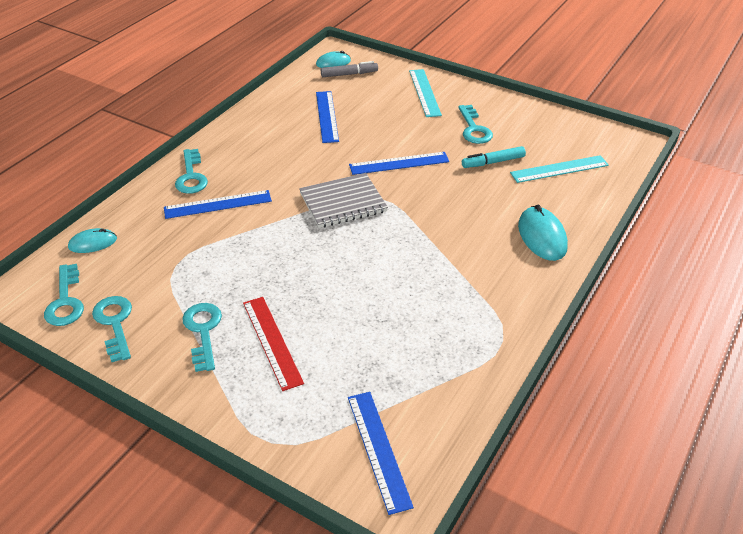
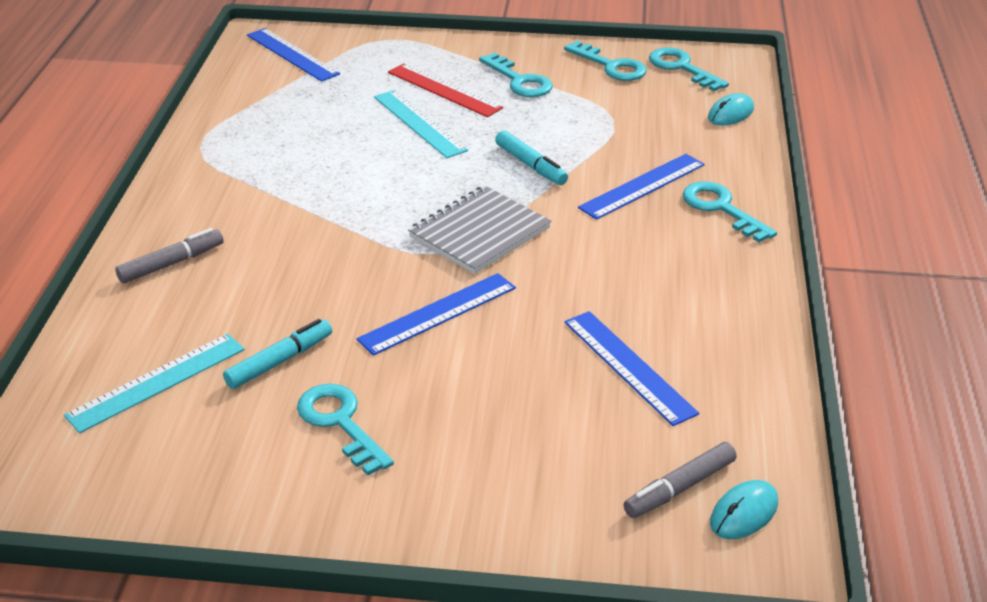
camera: 155 degrees right, 5 degrees down
(270, 242) = (531, 165): none -> turquoise marker
(424, 92) = (486, 487): turquoise ruler -> turquoise ruler (419, 123)
(542, 236) = (171, 263): turquoise mouse -> grey marker

